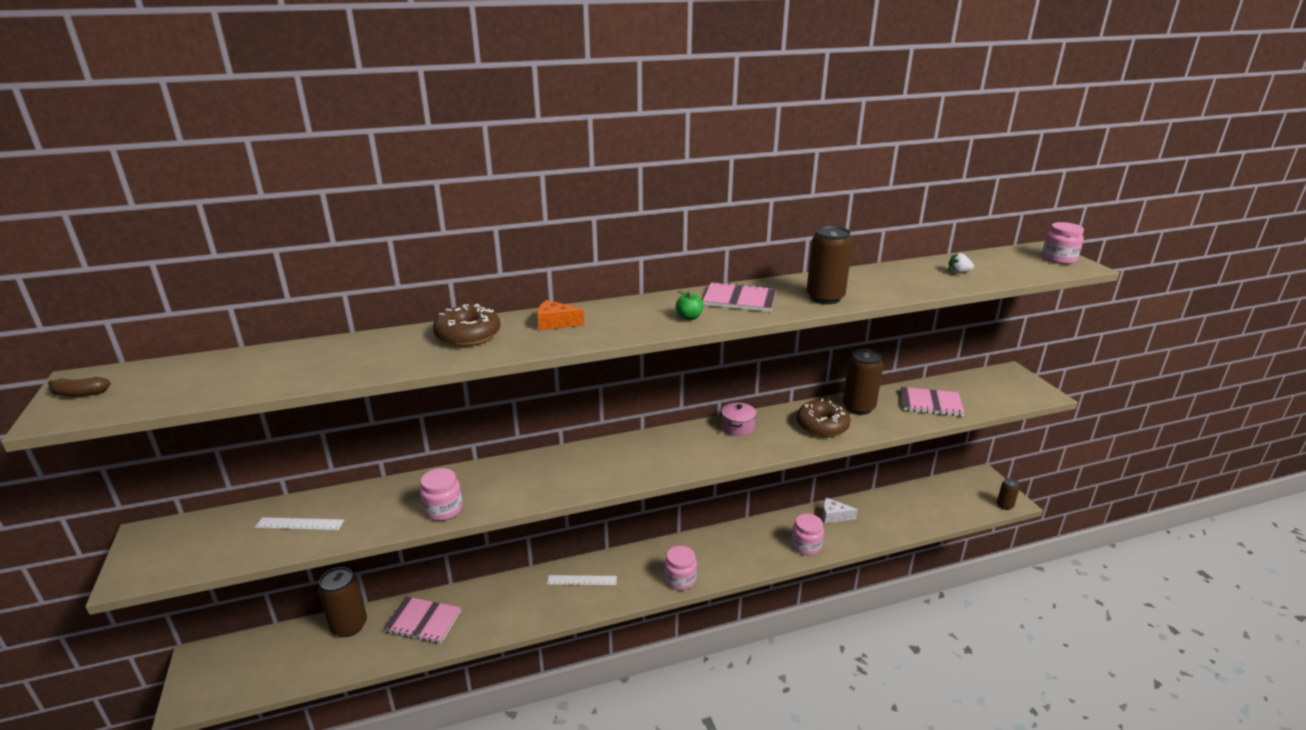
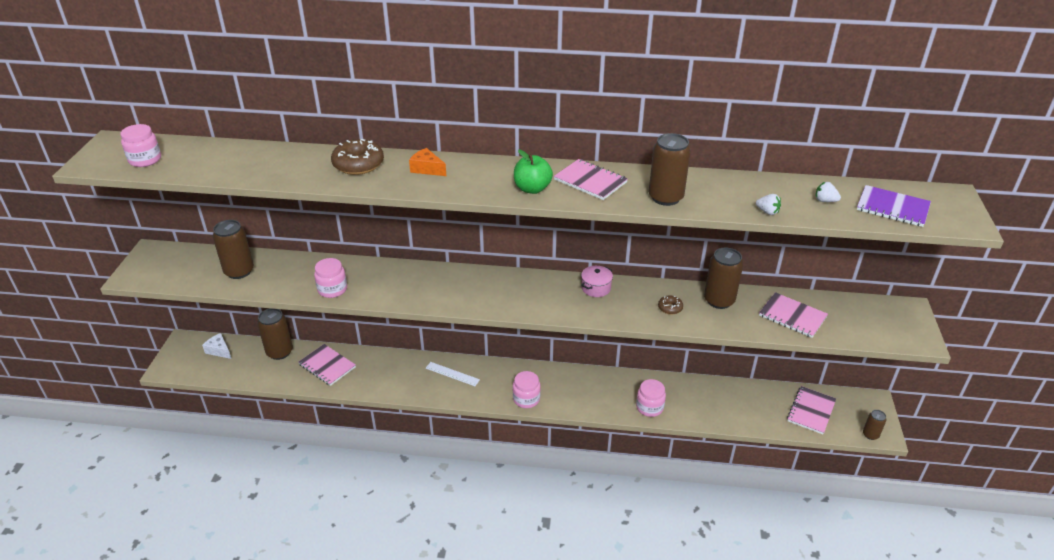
camera: 25 degrees right, 10 degrees up
(79, 394) = (105, 152): brown banana -> none
(300, 524) = (239, 271): white ruler -> brown can
(689, 317) = (532, 189): green apple -> green apple, size x1.63
(822, 426) = (670, 308): brown donut -> brown donut, size x0.51
(834, 516) = (694, 391): white cheese -> white cheese (219, 350)
(924, 290) = (767, 212): none -> white strawberry
(943, 501) = (811, 411): none -> pink notebook
(1014, 267) = (892, 208): none -> purple notebook
(1058, 259) = (954, 210): pink jar -> pink jar (145, 160)

